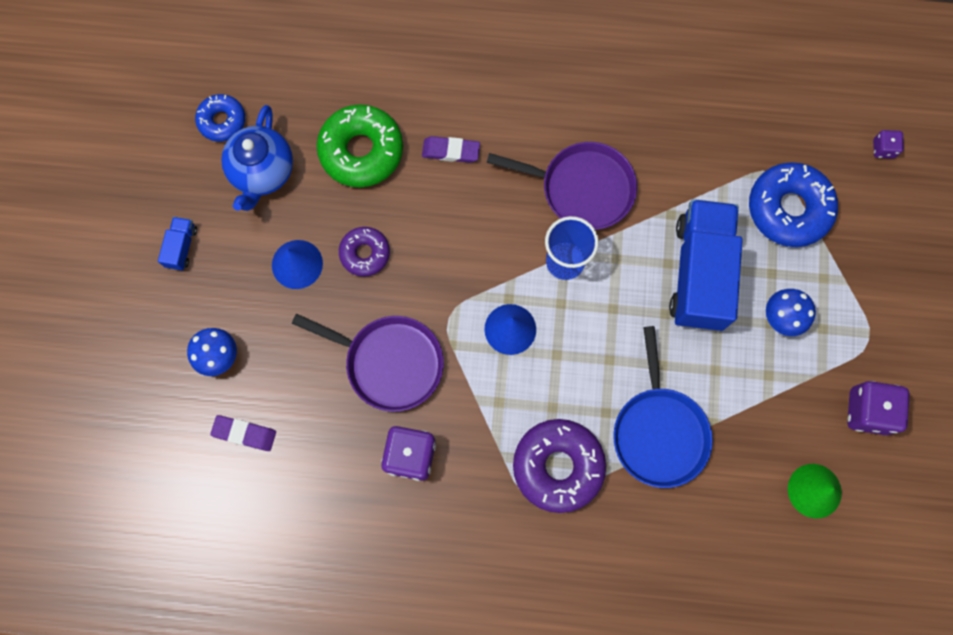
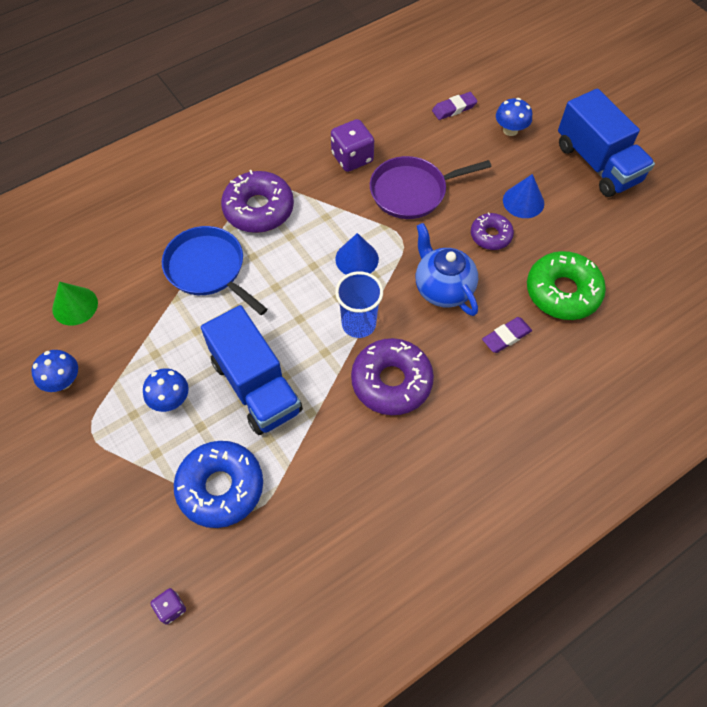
camera: 140 degrees right, 15 degrees down
(182, 247) = (597, 163): blue truck -> blue truck, size x2.40
(222, 121) = (666, 244): blue donut -> none
(262, 172) = (605, 234): blue teapot -> blue teapot (443, 288)
(582, 188) = (391, 382): purple pan -> purple donut
(868, 411) = (63, 381): purple dice -> blue mushroom

